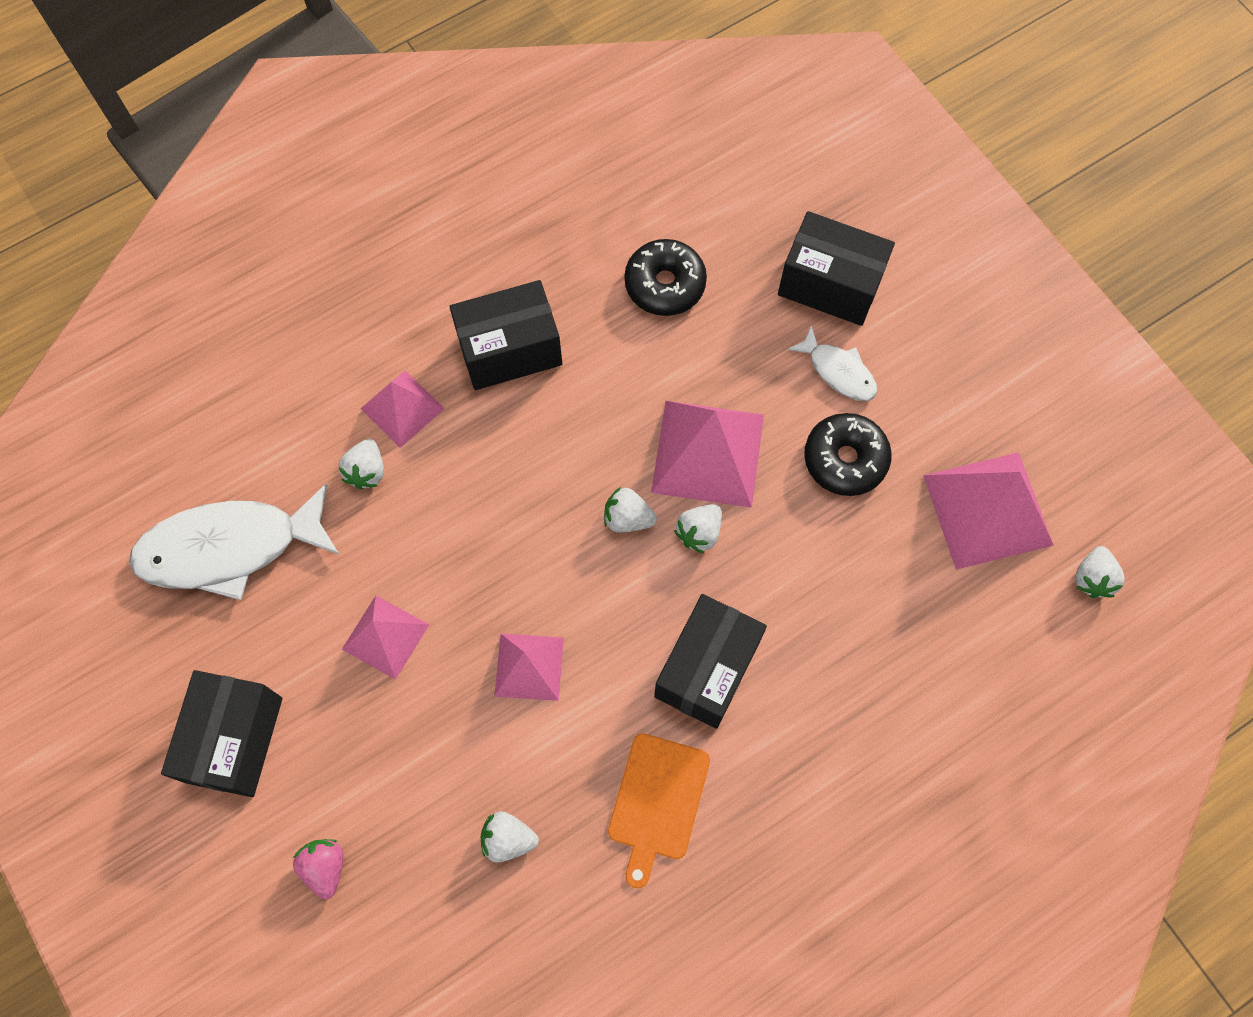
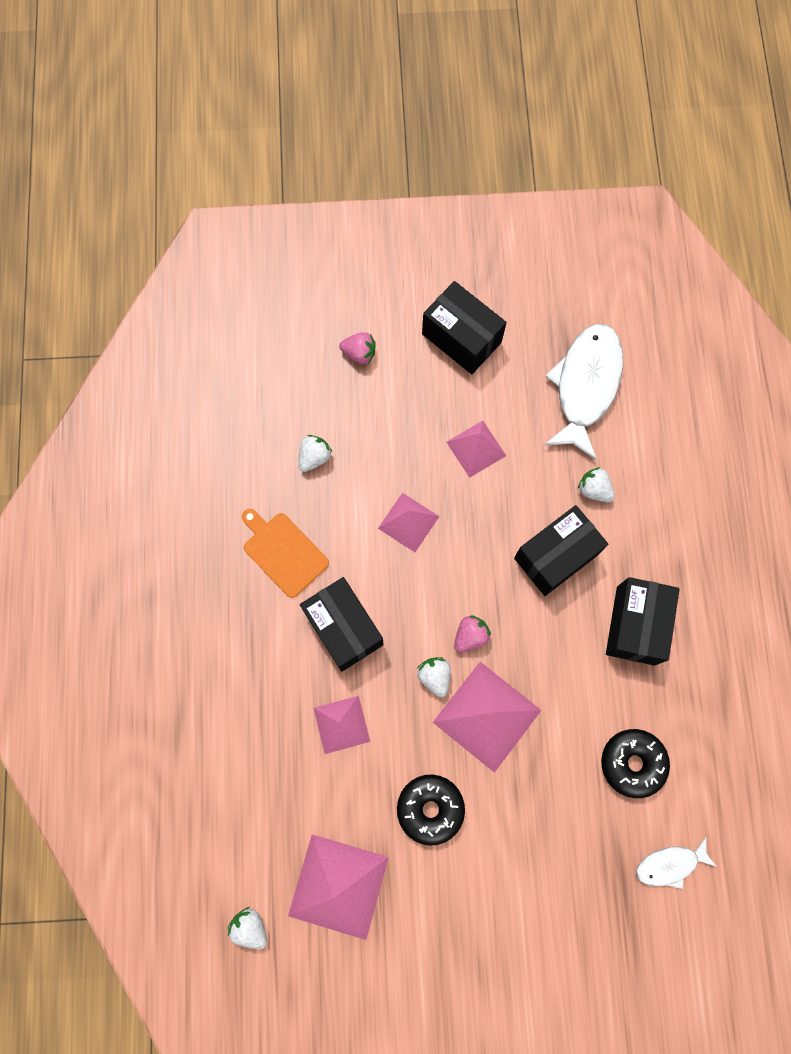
camera: 120 degrees right, 5 degrees up
(402, 408) = (628, 533): pink pyramid -> pink pyramid (341, 724)
(627, 518) = (470, 636): white strawberry -> pink strawberry
(830, 285) = (569, 887): black box -> black box (556, 556)
(838, 371) = (497, 847): white fish -> white fish (670, 864)

